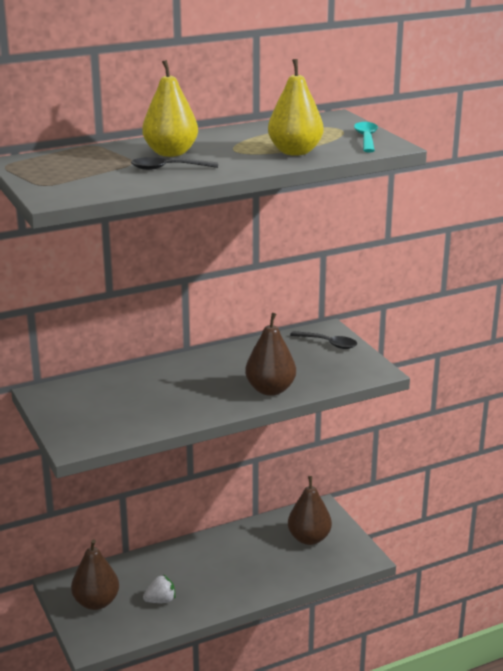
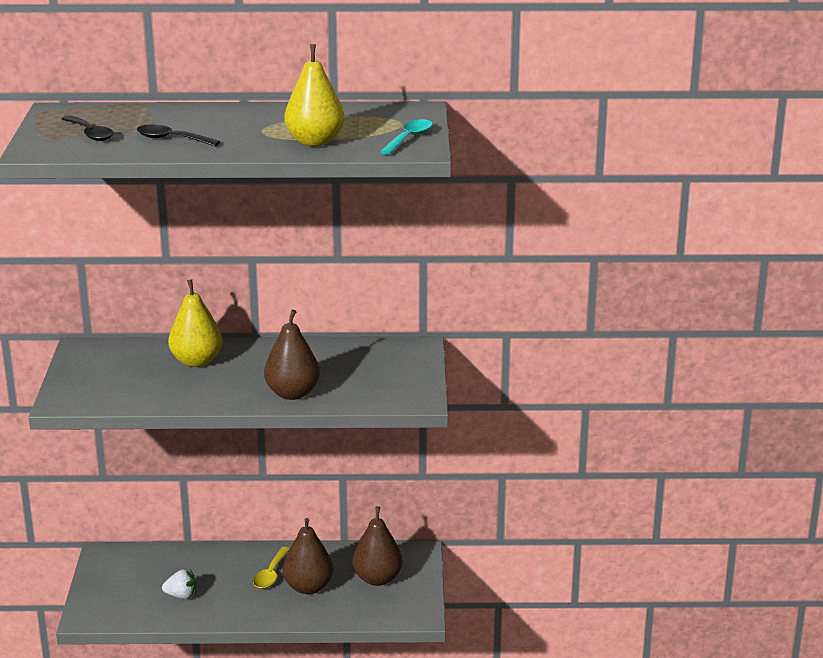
camera: 25 degrees right, 0 degrees up
(96, 602) = (122, 580): brown pear -> brown pear (308, 587)
(171, 153) = (198, 123): yellow pear -> yellow pear (196, 361)
(221, 560) = (271, 574): none -> yellow spoon
(328, 343) = (402, 361): black spoon -> black spoon (90, 134)

